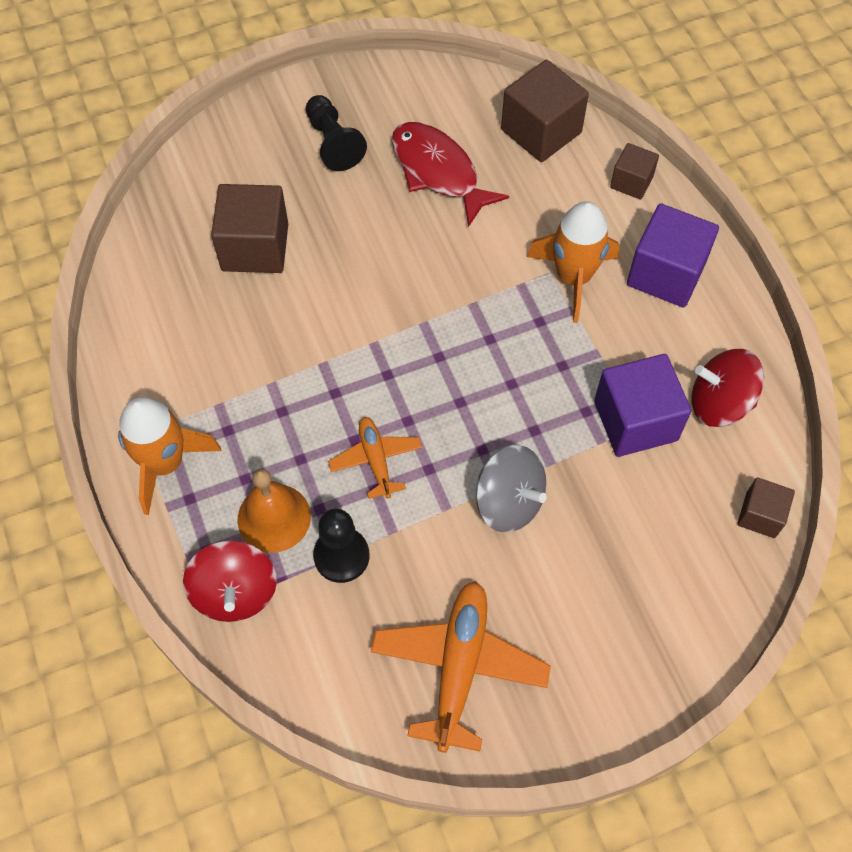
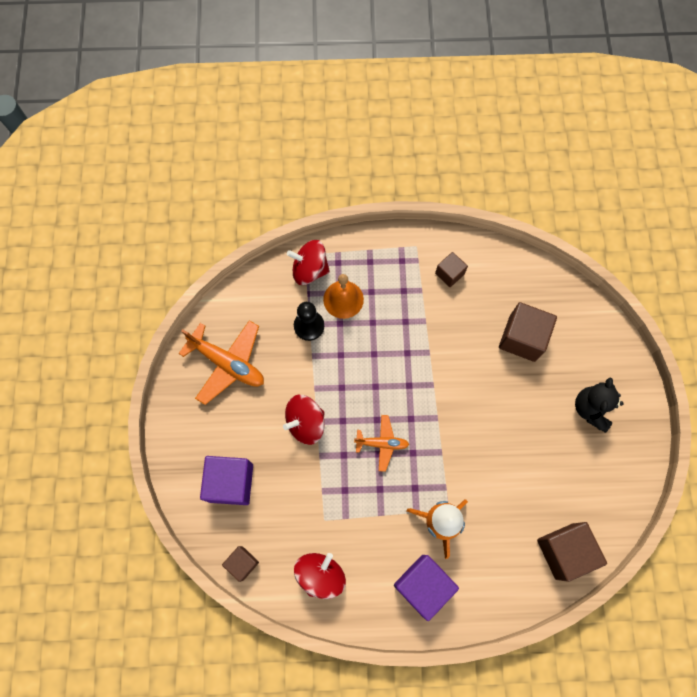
camera: 110 degrees right, 10 degrees up
(165, 463) = (395, 255): orange rocket -> none
(333, 143) = (591, 409): black pawn -> black teddy bear
(376, 460) = (357, 361): orange plane -> orange plane (382, 443)
(438, 172) = (548, 468): red fish -> none
(508, 502) = (305, 423): grey spinning top -> red spinning top
(631, 182) = (503, 596): brown cube -> brown cube (449, 273)
(635, 421) = (328, 517): purple cube -> purple cube (231, 483)

